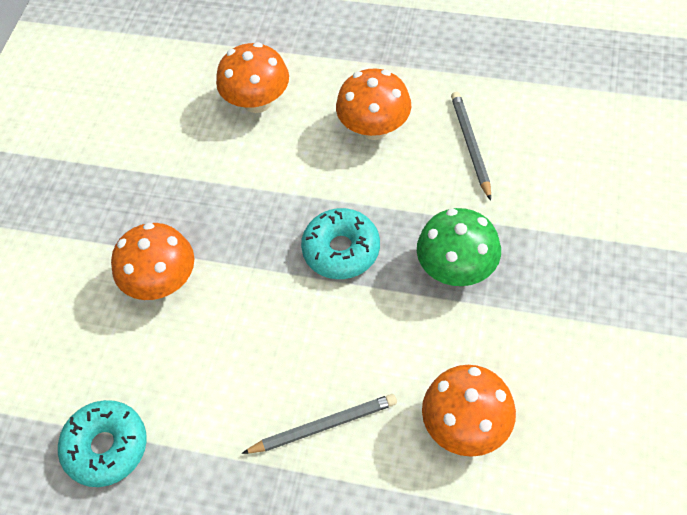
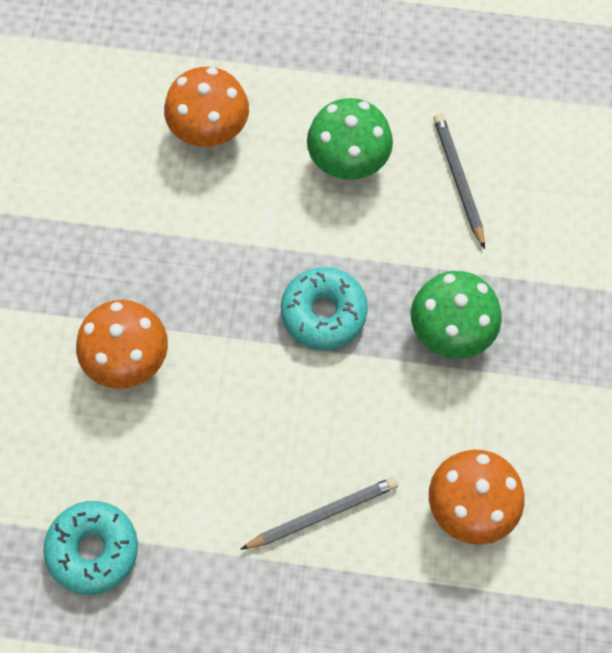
camera: 10 degrees left, 10 degrees up
(374, 128) = (348, 160): orange mushroom -> green mushroom

